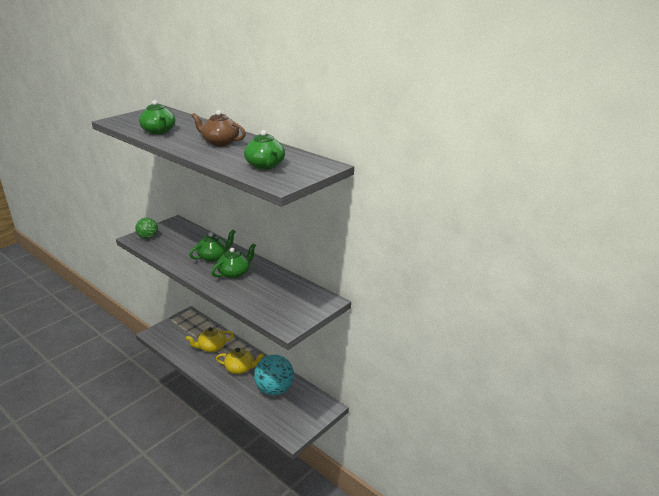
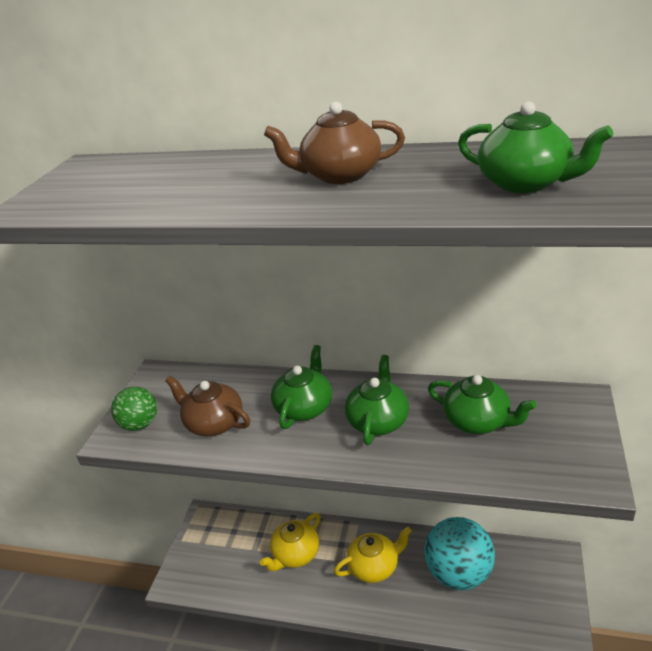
camera: 25 degrees left, 5 degrees up
(159, 131) = (170, 197): green teapot -> green teapot (478, 421)
(174, 248) = (213, 423): none -> brown teapot

